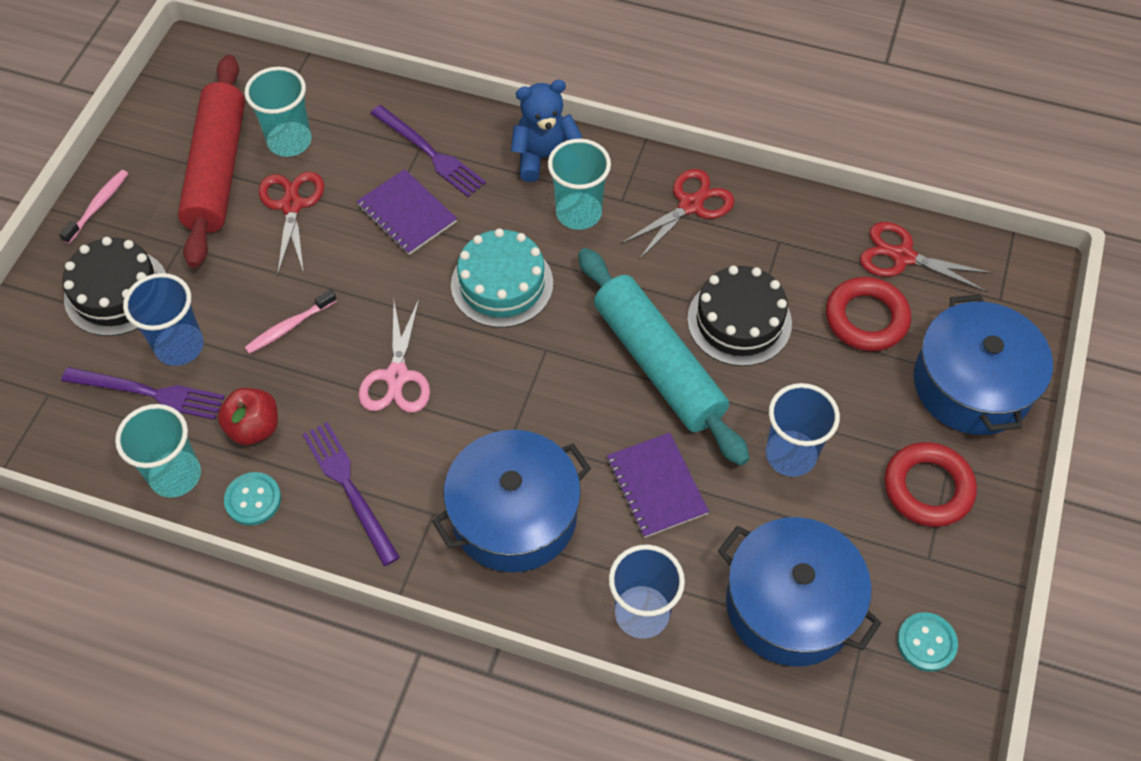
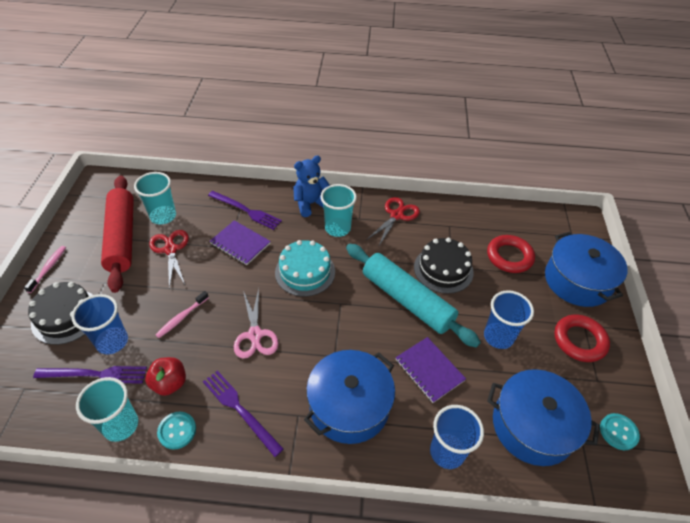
camera: 15 degrees left, 10 degrees down
(902, 256) = (515, 223): red scissors -> none

